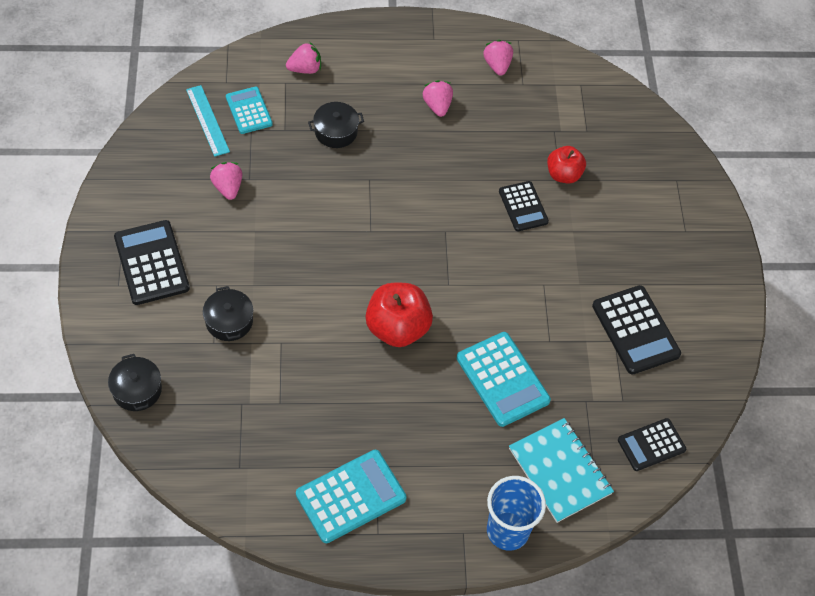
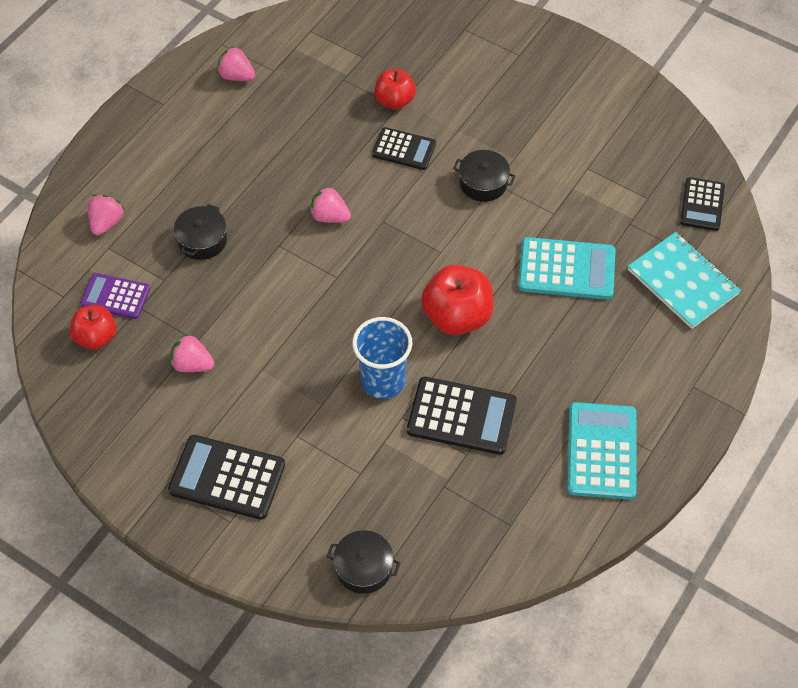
camera: 50 degrees left, 0 degrees up
(207, 120) = (96, 337): turquoise ruler -> red apple
(229, 321) = (346, 447): black pot -> black pot (483, 183)
(249, 111) = (115, 296): turquoise calculator -> purple calculator
(437, 106) = (242, 146): pink strawberry -> pink strawberry (329, 216)
(507, 531) = (713, 353): blue cup -> blue cup (383, 381)
(560, 471) = (682, 282): turquoise notebook -> turquoise notebook turned 45 degrees clockwise
(635, 330) = (588, 148): black calculator -> black calculator (461, 416)

